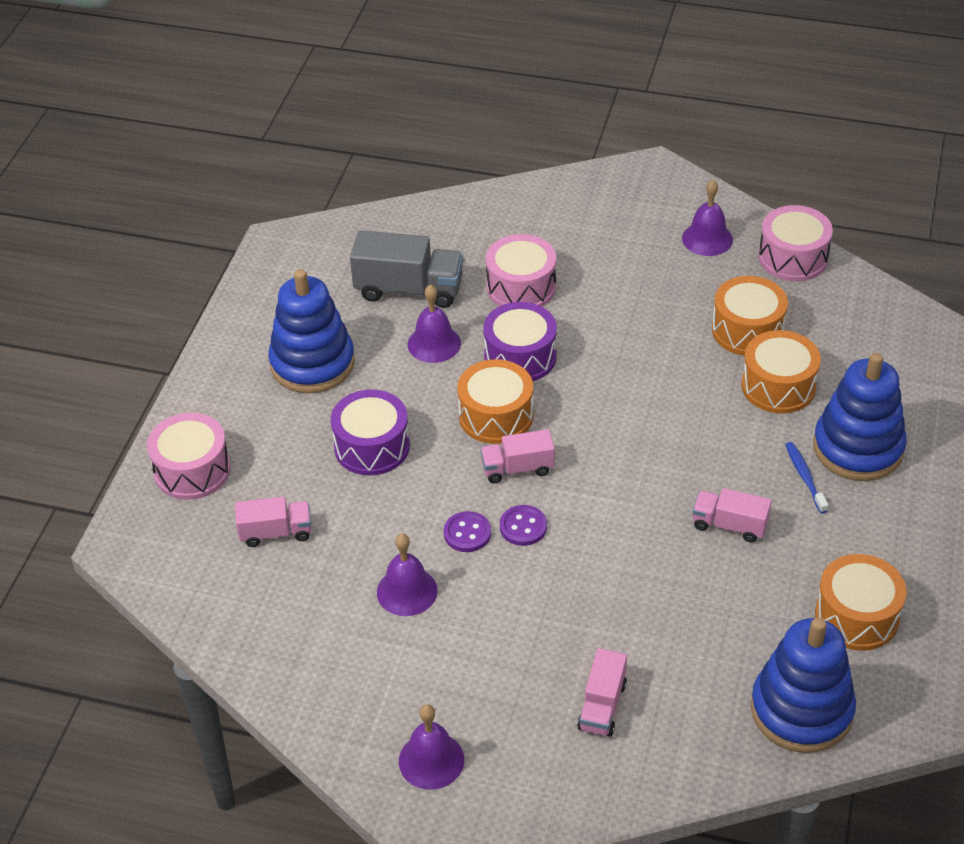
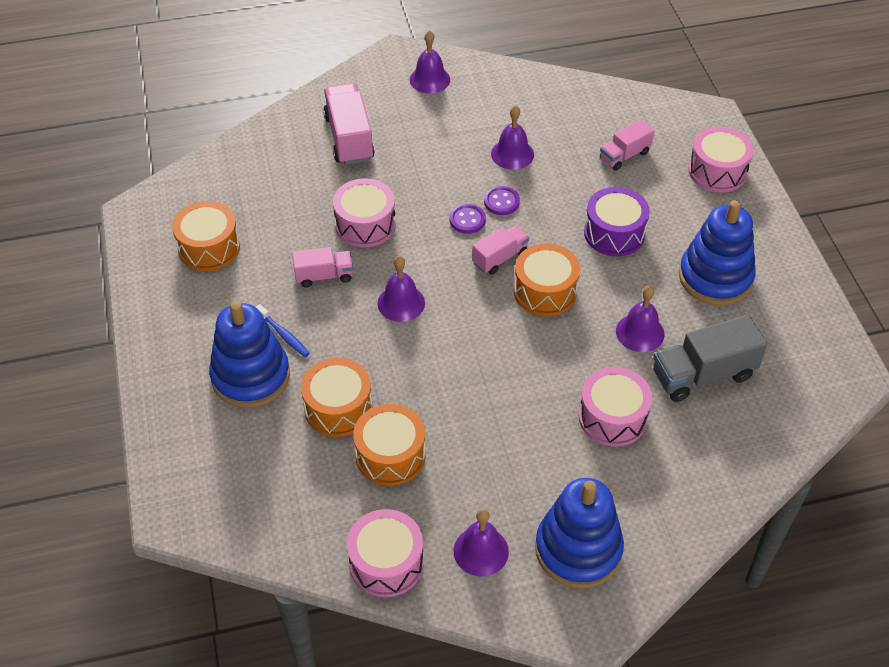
camera: 150 degrees right, 5 degrees up
(520, 357) = (563, 349): purple drum -> none
(602, 706) = (349, 138): pink truck -> pink truck, size x1.66
(648, 569) = (365, 224): none -> pink drum
(658, 462) = (401, 303): none -> purple bell
(801, 710) = (225, 179): blue stacking toy -> blue stacking toy (578, 549)

